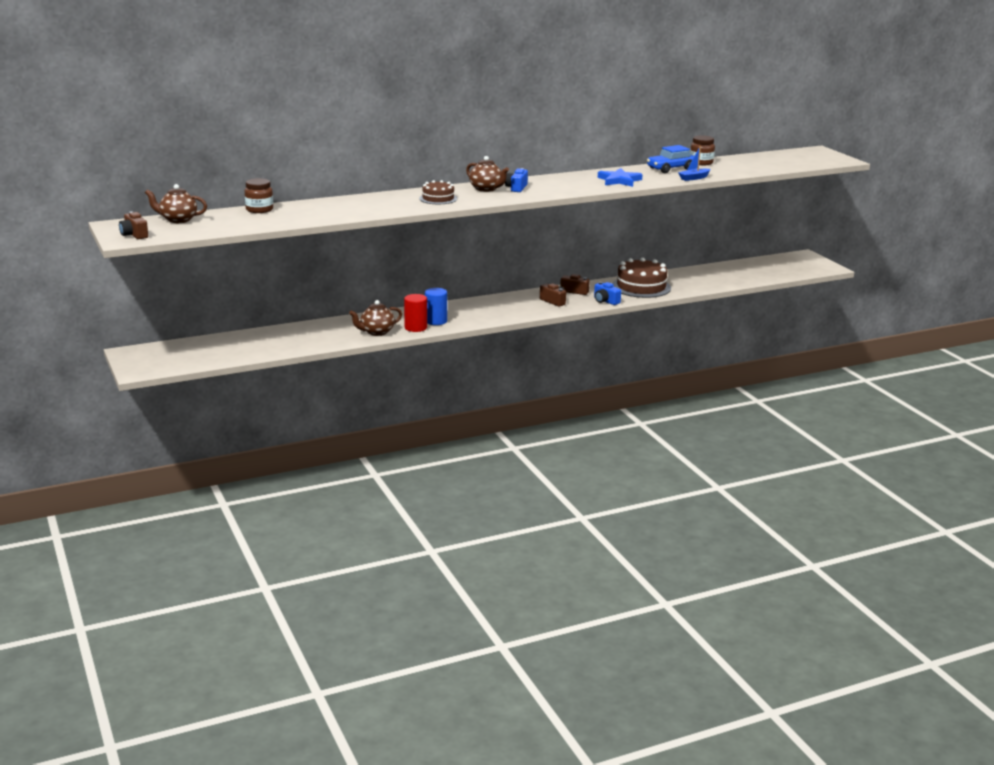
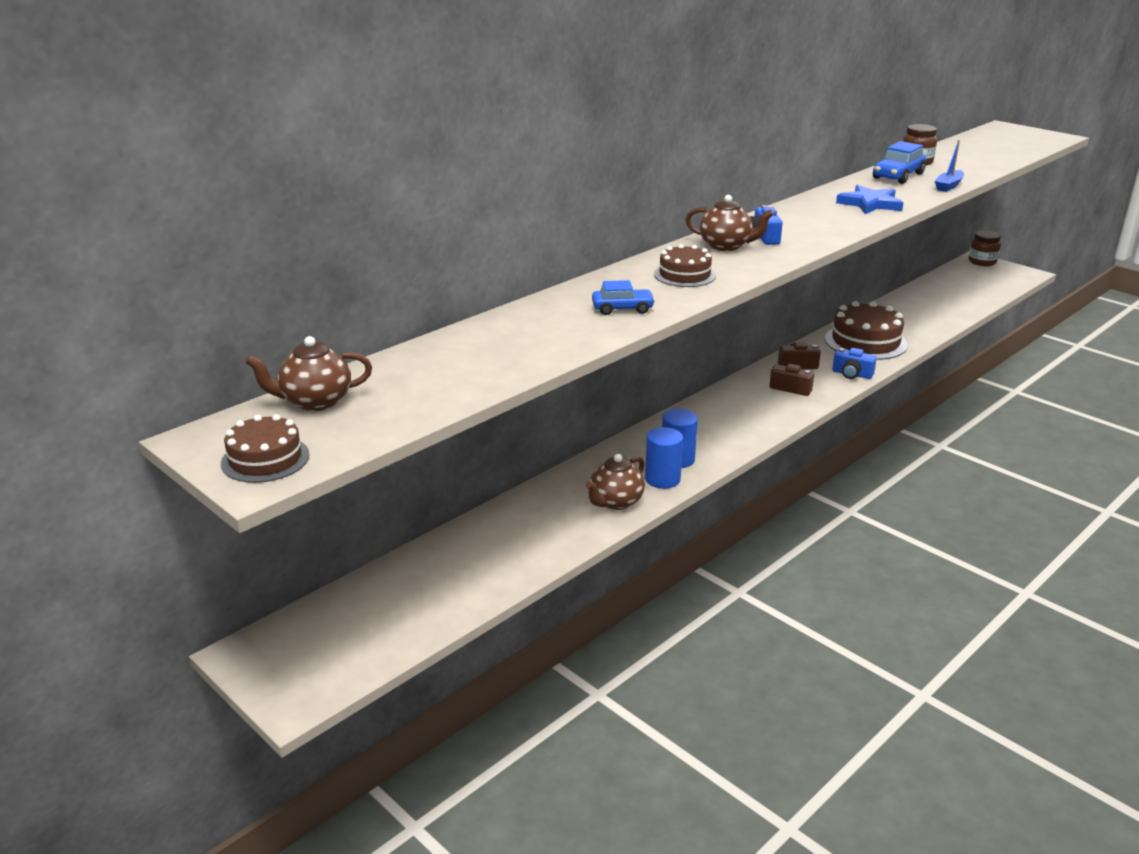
camera: 20 degrees left, 5 degrees up
(134, 235) = (265, 459): brown camera -> brown cake
(259, 210) = (437, 349): brown jar -> brown jar (982, 262)
(378, 207) = (622, 309): none -> blue car
(415, 328) = (662, 479): red cylinder -> blue cylinder

